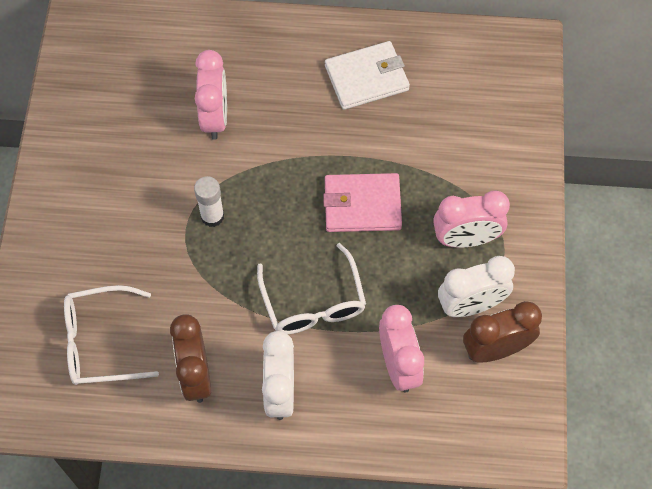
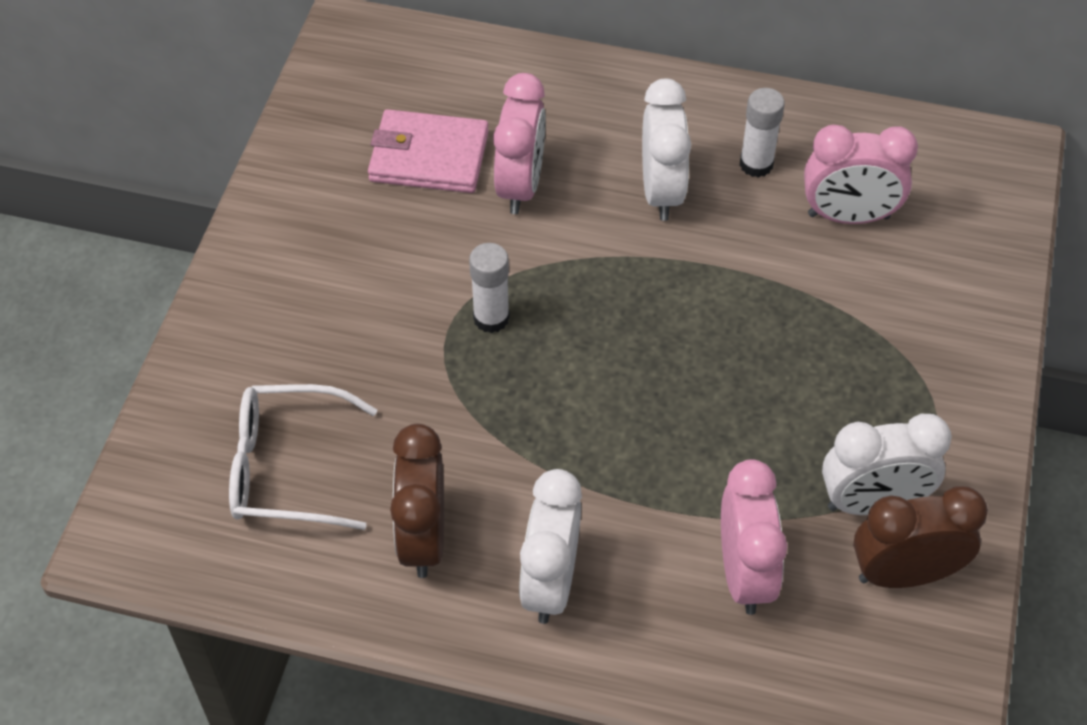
camera: 10 degrees right, 10 degrees down
(308, 107) = (661, 191): none -> white clock
(313, 302) = (624, 461): white glasses -> none
(362, 205) = (722, 335): pink wallet -> pink wallet (429, 156)
(366, 78) = (756, 164): white wallet -> white glue stick
(466, 239) = (877, 406): pink clock -> pink clock (848, 216)

